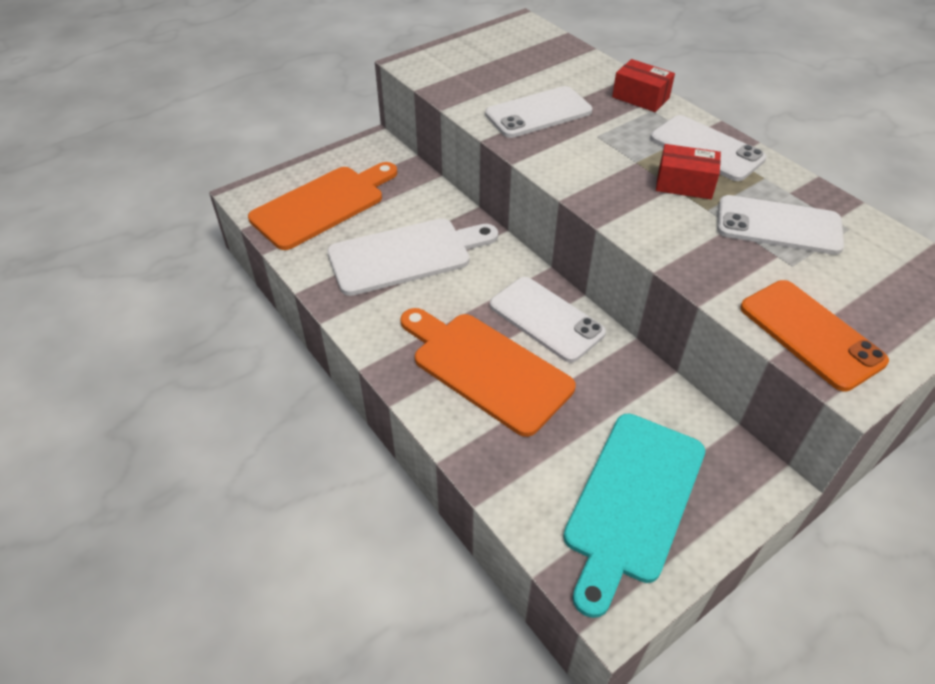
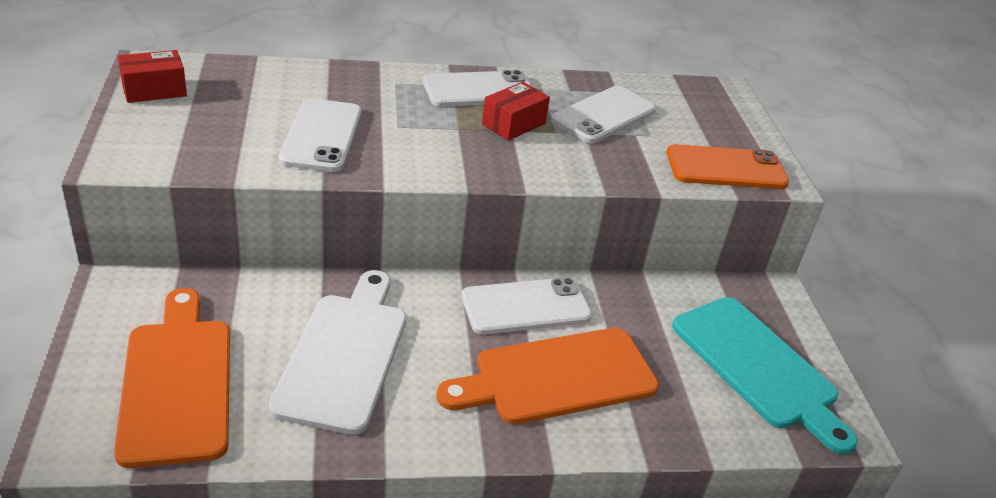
camera: 65 degrees left, 10 degrees down
(640, 97) = (369, 78): red box -> red box (154, 90)

